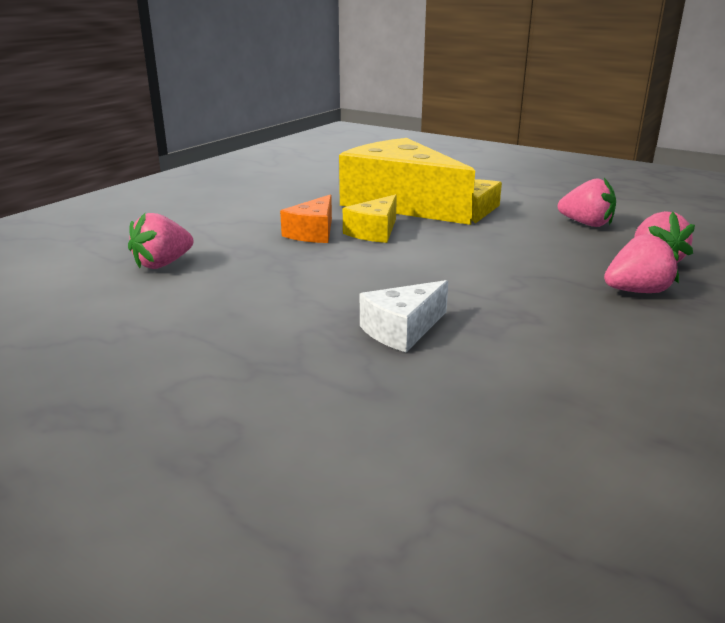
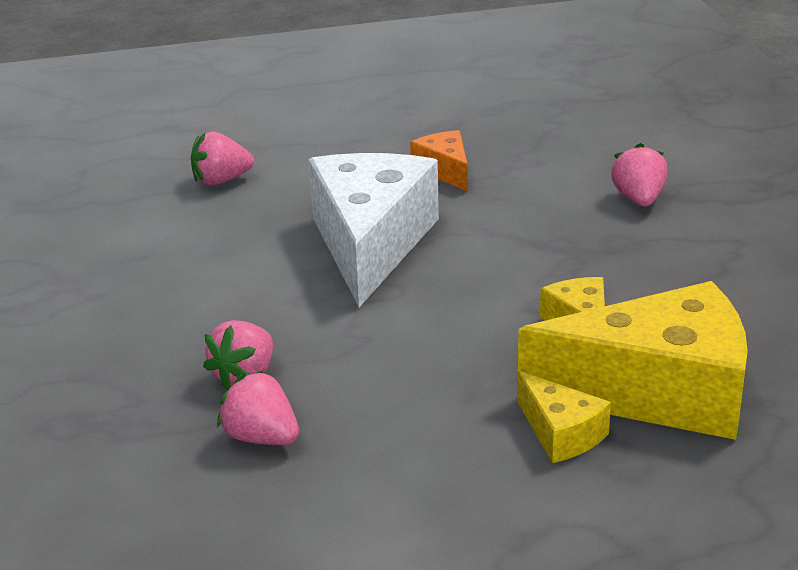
camera: 135 degrees right, 5 degrees up
(313, 232) = (626, 291): orange cheese -> orange cheese (445, 170)
(402, 330) = (371, 243): white cheese -> white cheese, size x2.16
(586, 224) = (401, 479): pink strawberry -> pink strawberry (221, 180)

